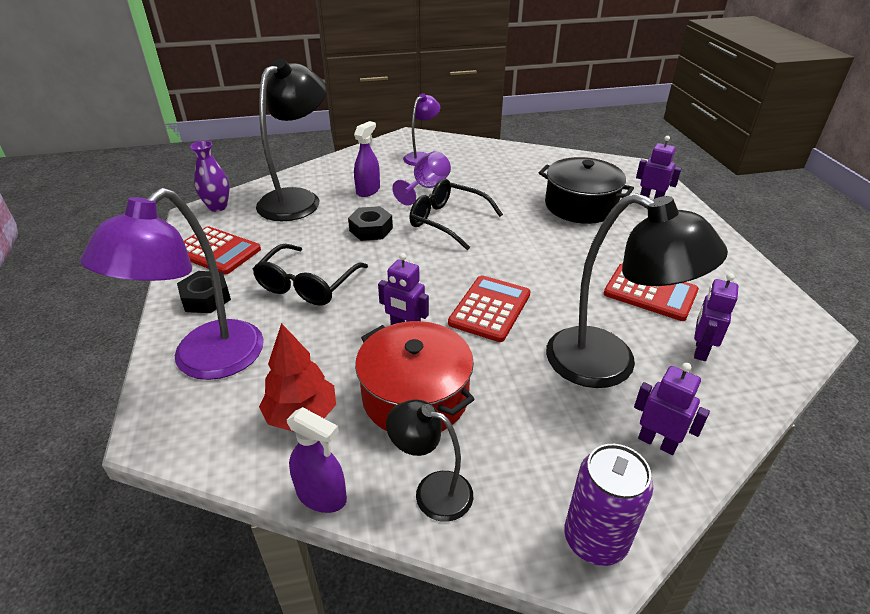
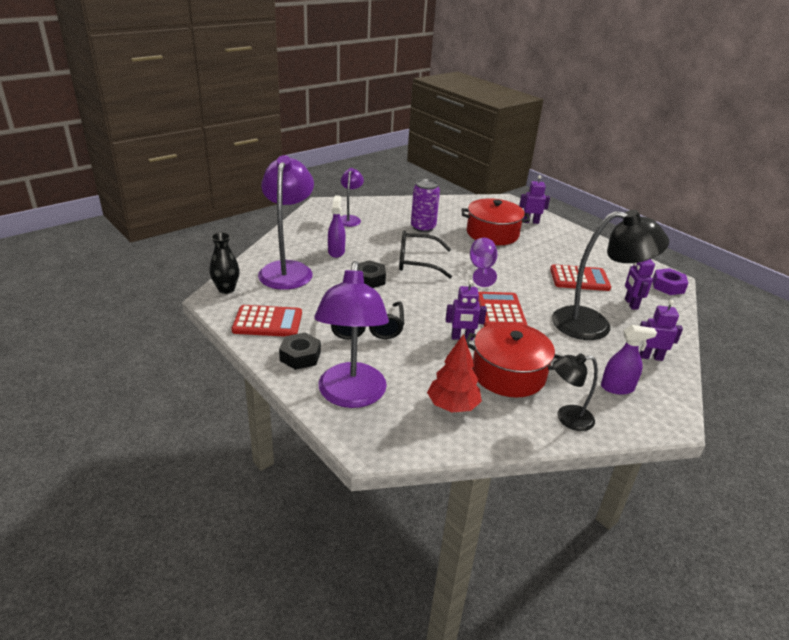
camera: 30 degrees left, 5 degrees down
(217, 207) = (226, 289): purple vase -> black vase
(297, 199) = (288, 269): black lamp -> purple lamp
(321, 496) = (511, 442): purple spray bottle -> purple spray bottle (617, 388)
(426, 188) = (378, 241): purple goblet -> purple goblet (482, 269)
(580, 206) = (492, 233): black pot -> red pot
(595, 539) = (663, 411): purple can -> purple can (423, 227)
(793, 339) = (668, 286): none -> purple nut

